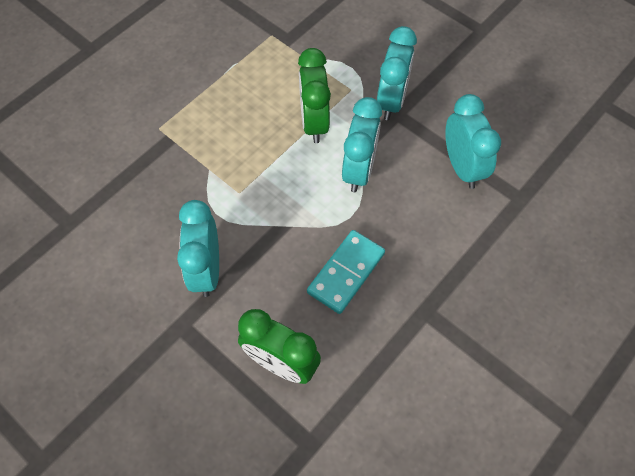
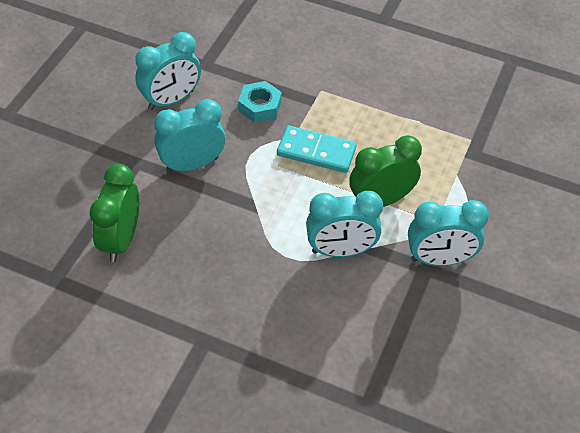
camera: 70 degrees right, 10 degrees down
(155, 187) = (260, 106): none -> turquoise nut
(346, 273) = (223, 266): turquoise domino -> turquoise domino (316, 152)
(462, 167) = (384, 341): turquoise clock -> turquoise clock (171, 100)

